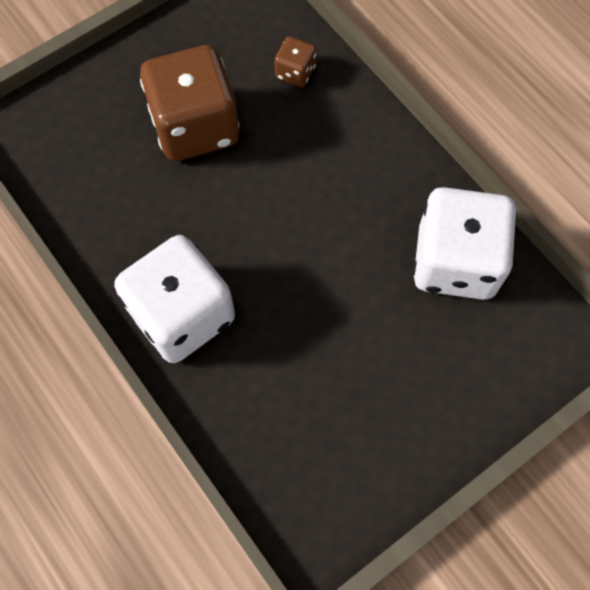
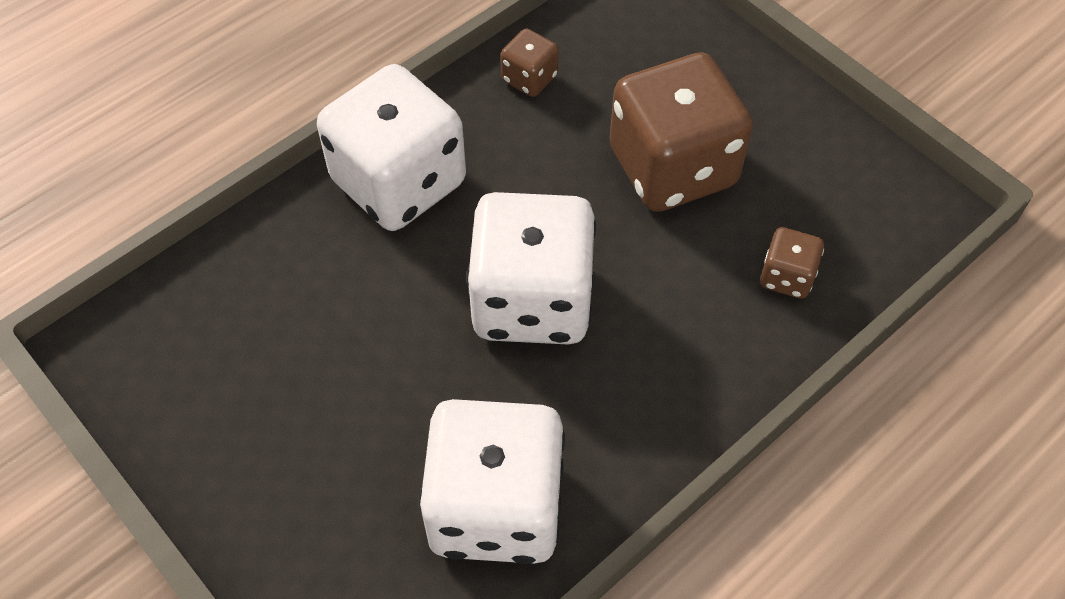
camera: 85 degrees right, 10 degrees down
(93, 214) = (529, 78): none -> brown dice
(300, 228) = (532, 300): none -> white dice

